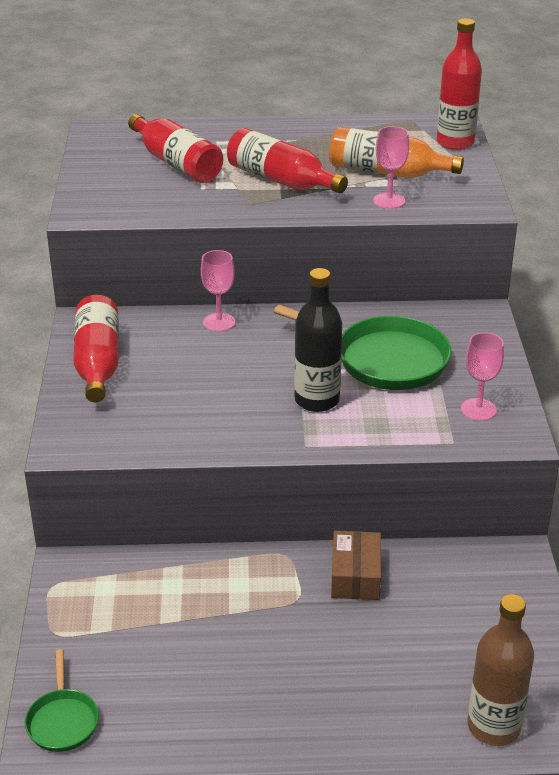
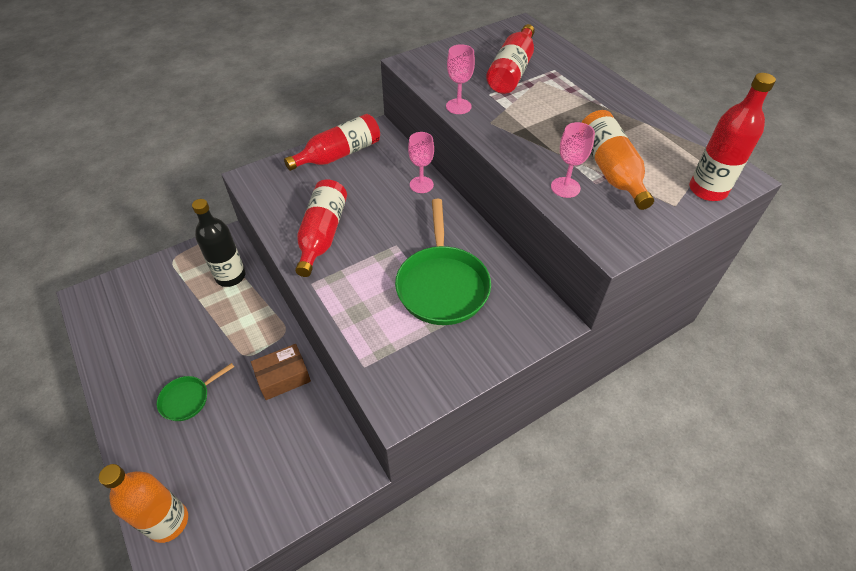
camera: 60 degrees right, 15 degrees up
(62, 720) = (109, 294): green pan -> green pan (188, 398)
(281, 180) = (538, 123): red bottle -> red bottle (322, 235)
(317, 400) = (367, 268): black bottle -> black bottle (230, 276)
(478, 409) = (417, 367): pink goblet -> pink goblet (458, 106)
(494, 726) = (168, 522): brown bottle -> orange bottle

